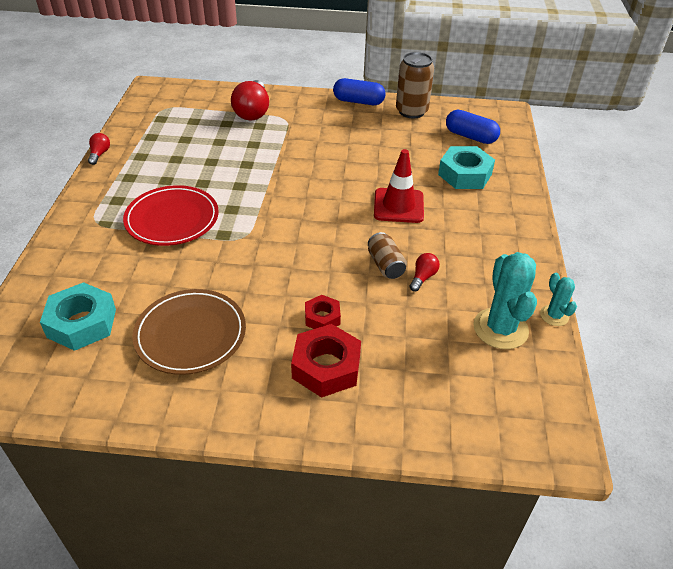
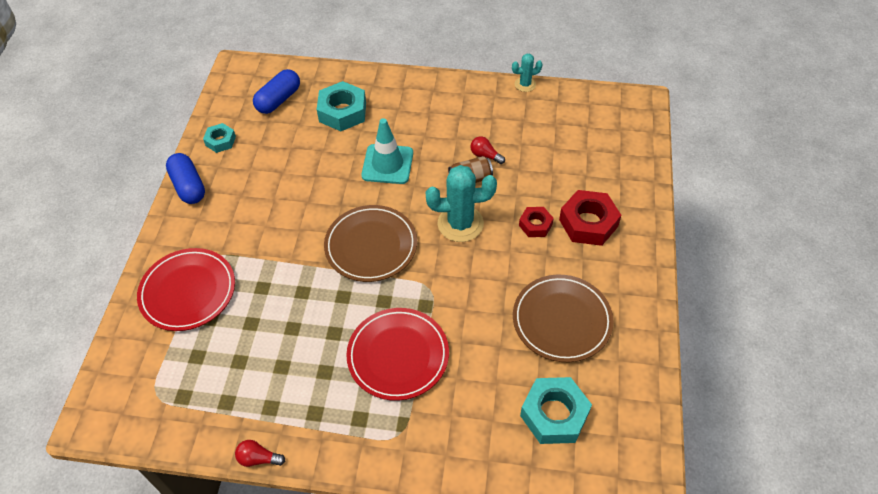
camera: 85 degrees left, 10 degrees up
(252, 111) = (188, 291): red light bulb -> red plate
(295, 199) = (371, 246): none -> brown plate
(358, 101) = (189, 186): blue capsule -> blue capsule turned 45 degrees counterclockwise
(398, 206) = (387, 164): red traffic cone -> turquoise traffic cone
(411, 111) = (220, 141): brown can -> turquoise nut
(500, 328) = (540, 116): turquoise cactus -> turquoise cactus (460, 224)

